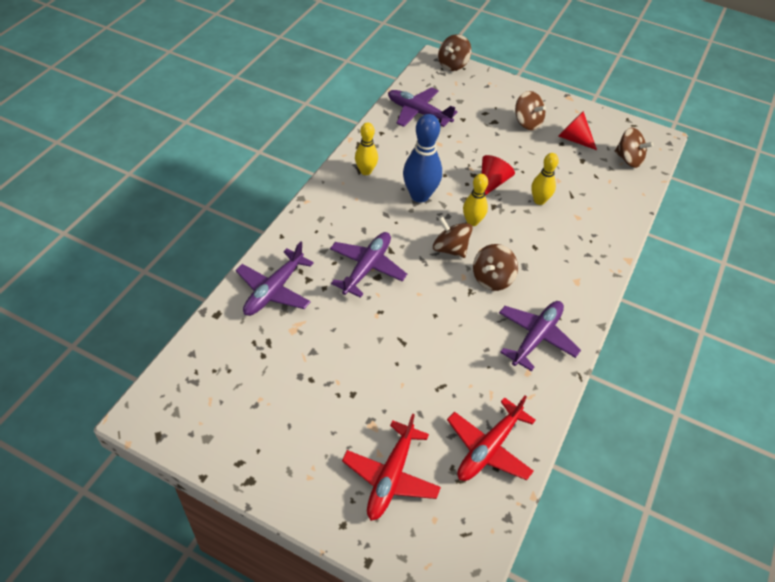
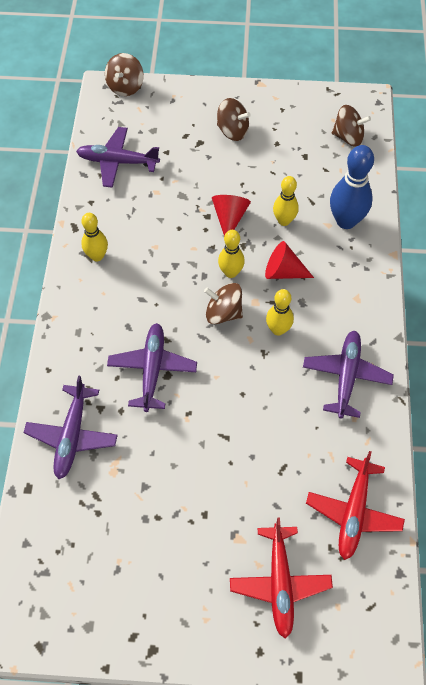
camera: 20 degrees left, 10 degrees up
(419, 195) = (165, 263): blue bowling pin -> blue bowling pin (346, 221)
(492, 278) = (278, 329): brown spinning top -> yellow bowling pin
(573, 139) = (286, 133): red cone -> red cone (283, 272)

